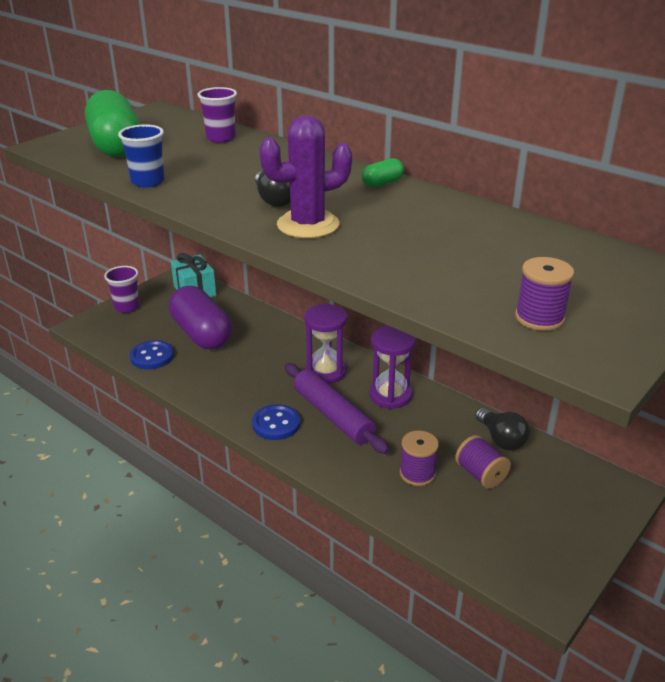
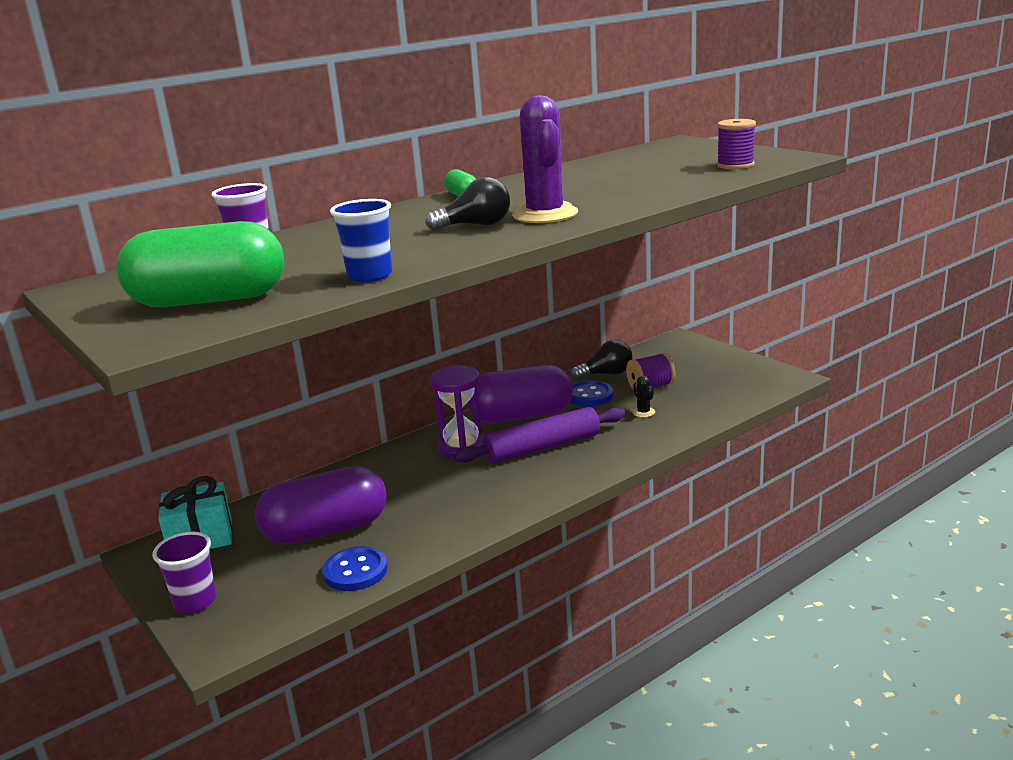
camera: 75 degrees left, 10 degrees down
(276, 424) = (545, 480): blue button -> blue button (589, 395)
(390, 395) = (521, 416): purple hourglass -> purple capsule
(417, 473) = (643, 412): purple spool -> black cactus

